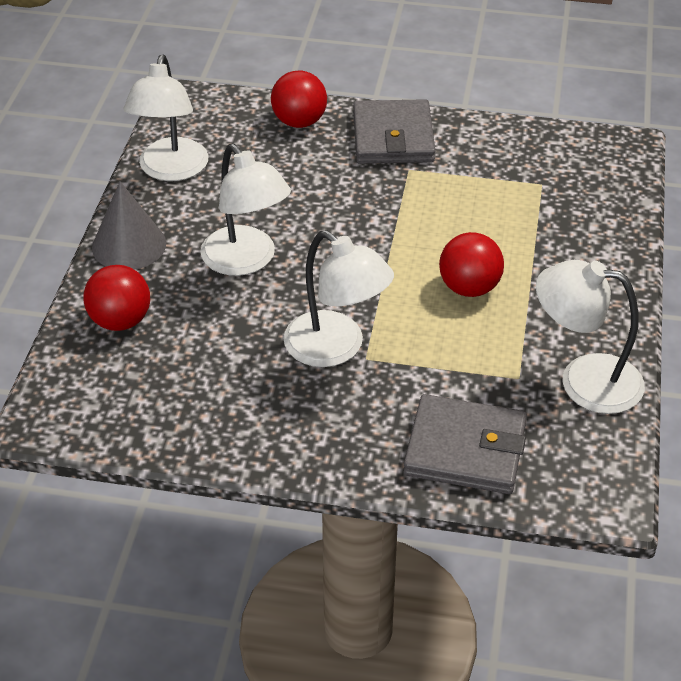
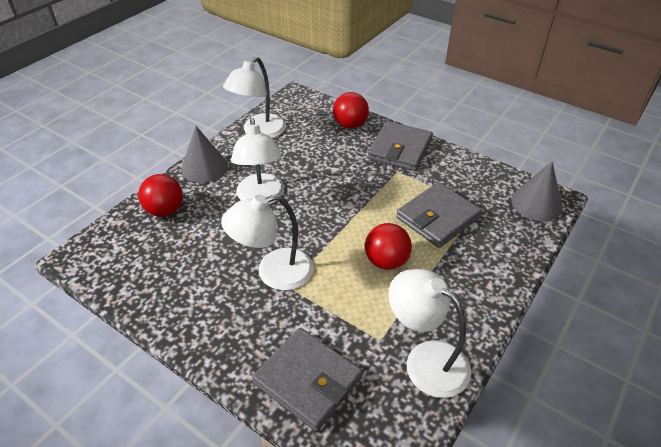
camera: 25 degrees right, 0 degrees up
(336, 348) = (274, 272): white lamp -> white lamp turned 90 degrees clockwise
(499, 214) = (437, 218): none -> grey wallet
(609, 159) = (536, 203): none -> grey cone

